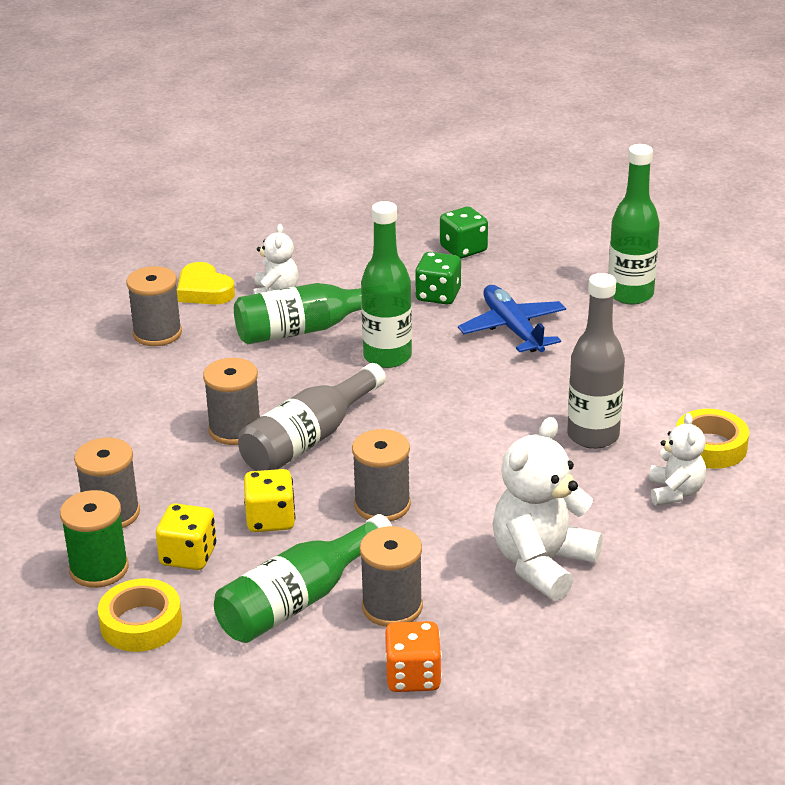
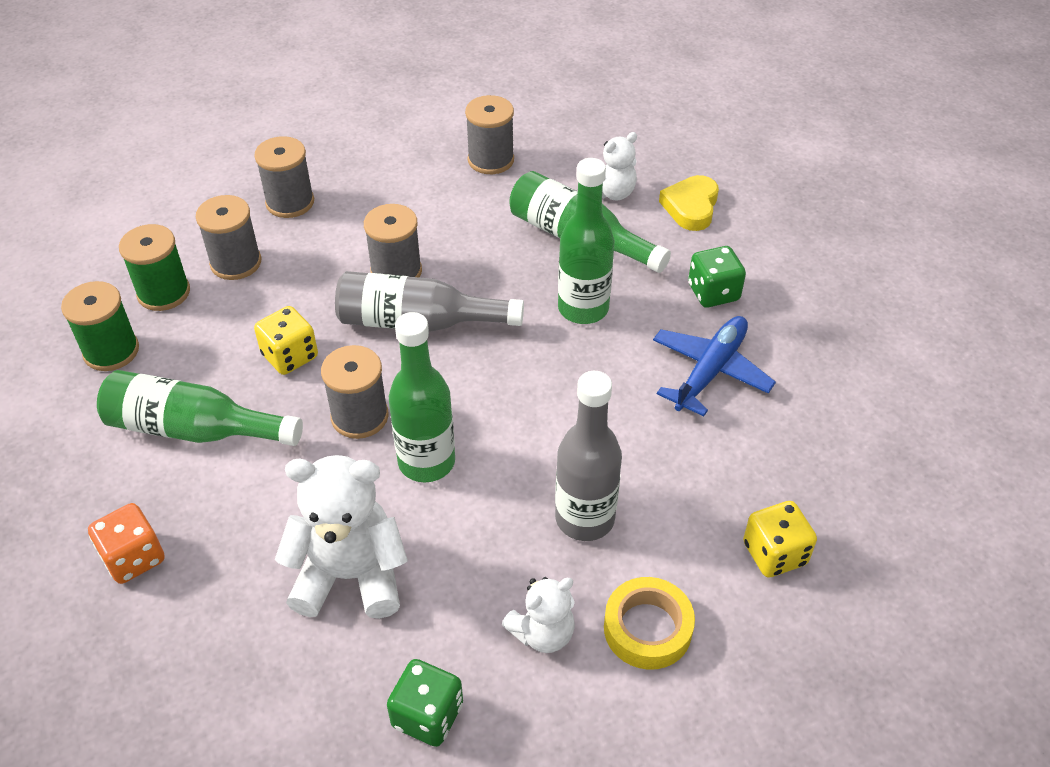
camera: 55 degrees right, 15 degrees up
(141, 623) = (111, 351): yellow tape -> green spool
(188, 556) = (210, 333): yellow dice -> yellow dice (774, 553)
(204, 290) = (575, 152): yellow heart -> yellow heart (691, 207)
(392, 607) = (221, 495): grey spool -> grey spool (290, 202)
(463, 249) = (808, 271): green dice -> green dice (427, 715)
(630, 294) = (863, 431): green bottle -> green bottle (426, 462)

